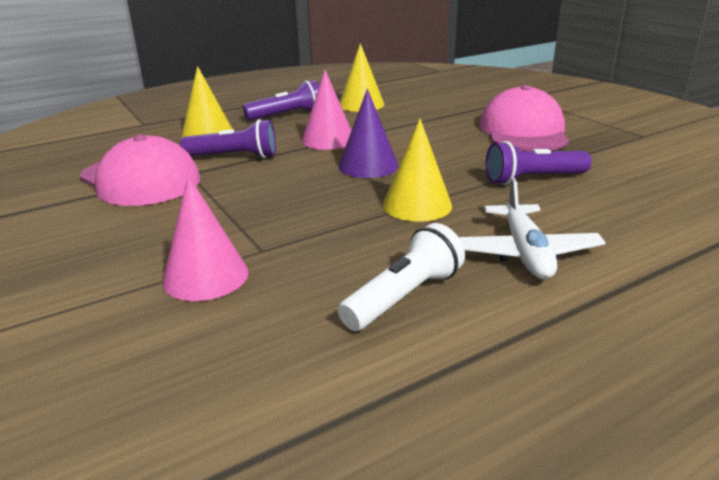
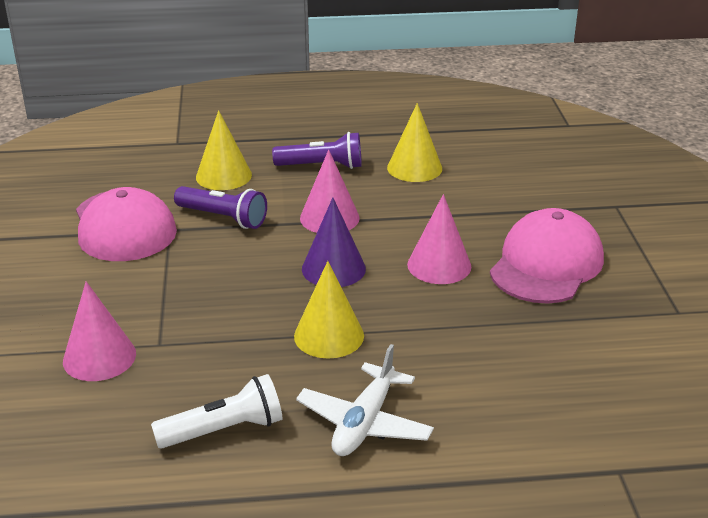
camera: 25 degrees right, 5 degrees up
(449, 147) = (439, 265): none -> pink cone
(533, 179) = (474, 338): purple flashlight -> none

